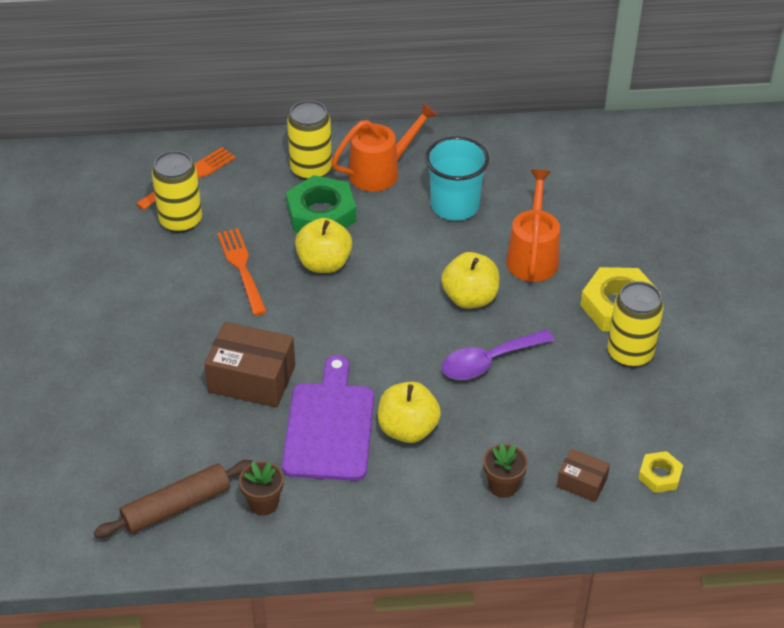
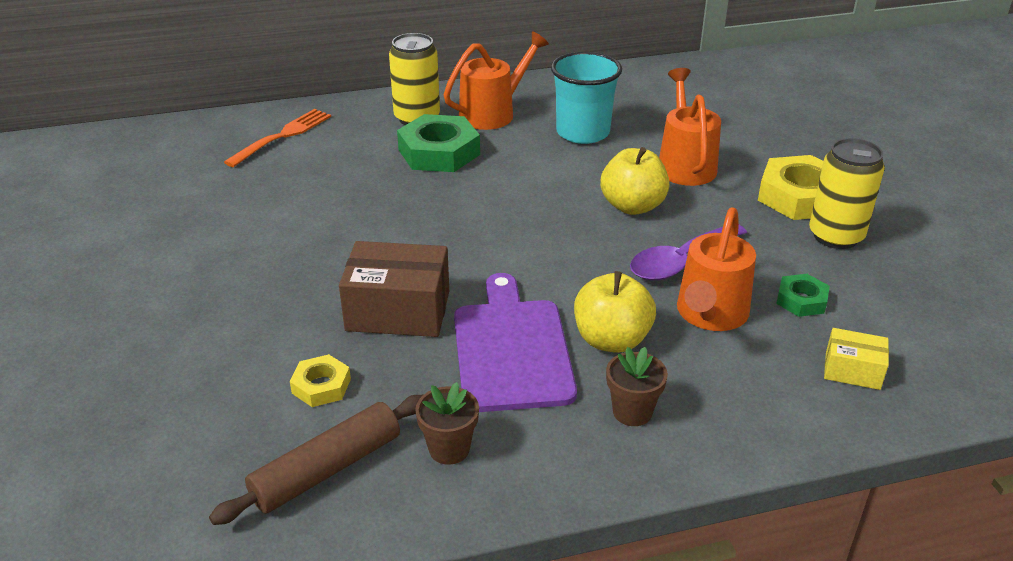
camera: 10 degrees left, 10 degrees down
(181, 221) = (279, 173): yellow can -> none
(242, 269) = (360, 207): orange fork -> none
(324, 263) = (455, 193): yellow apple -> none
(492, 417) = (710, 315): none -> orange watering can
(503, 485) = (757, 386): brown flower pot -> brown flower pot (632, 412)
(571, 413) = (801, 300): none -> green nut
(582, 483) = (852, 370): brown box -> yellow box
(659, 475) = (940, 350): yellow nut -> yellow nut (321, 386)

